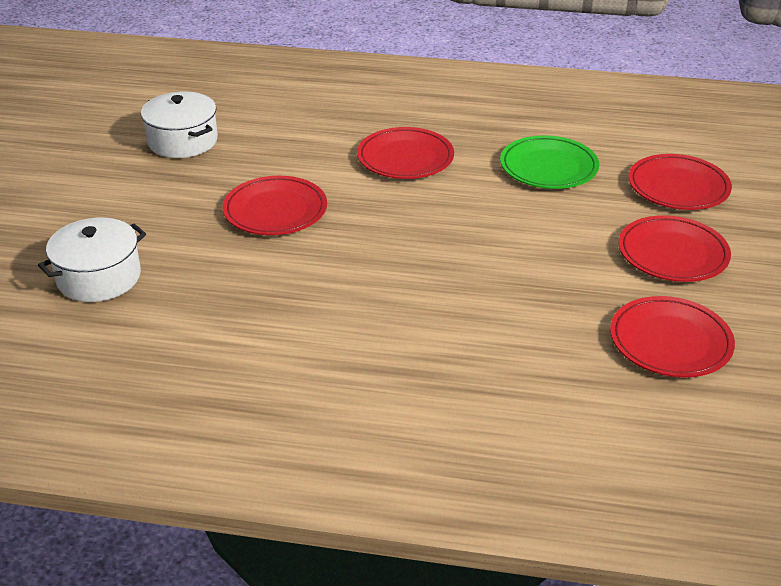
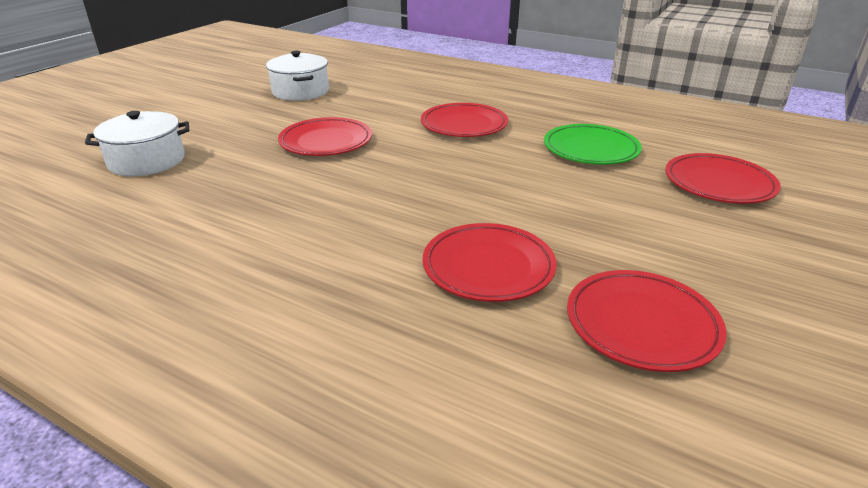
camera: 20 degrees right, 5 degrees down
(672, 254) = (686, 238): red plate -> red plate (488, 267)

